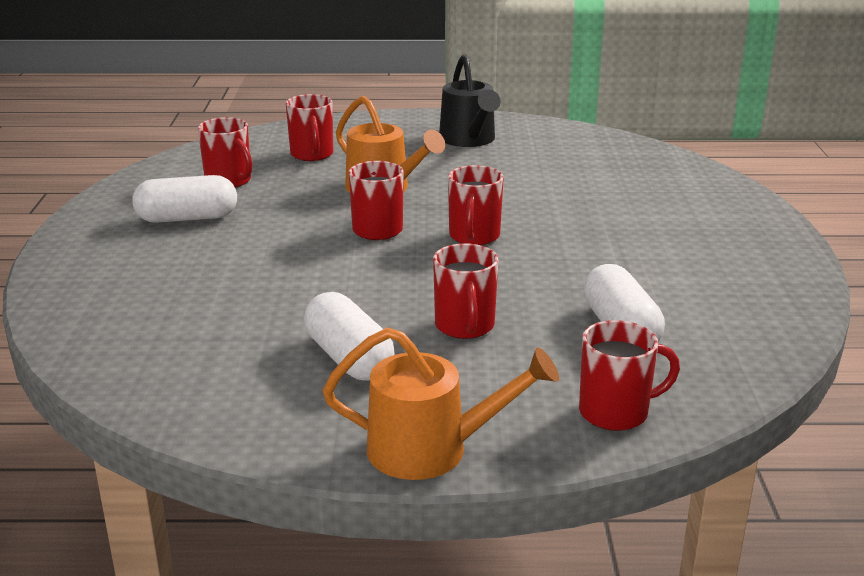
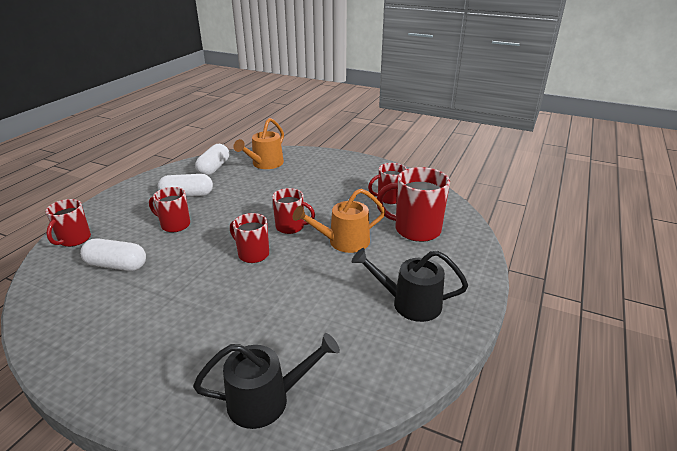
camera: 115 degrees right, 5 degrees up
(187, 218) = (349, 182): white capsule -> white capsule (214, 168)
(312, 154) = (416, 229): red mug -> red mug, size x1.59
(432, 449) = (116, 198): orange watering can -> orange watering can (265, 164)
(670, 171) = (267, 399): none -> black watering can

